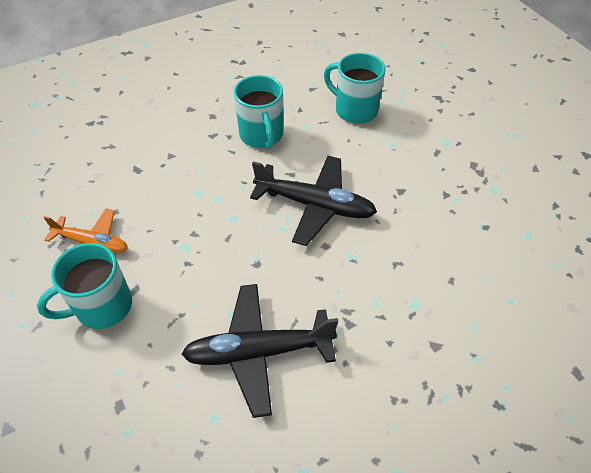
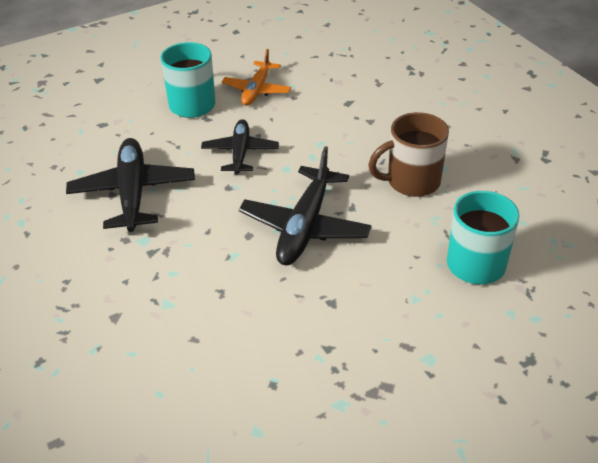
camera: 90 degrees right, 10 degrees down
(202, 255) = (240, 152): none -> black plane
(261, 135) = (411, 182): turquoise mug -> brown mug

